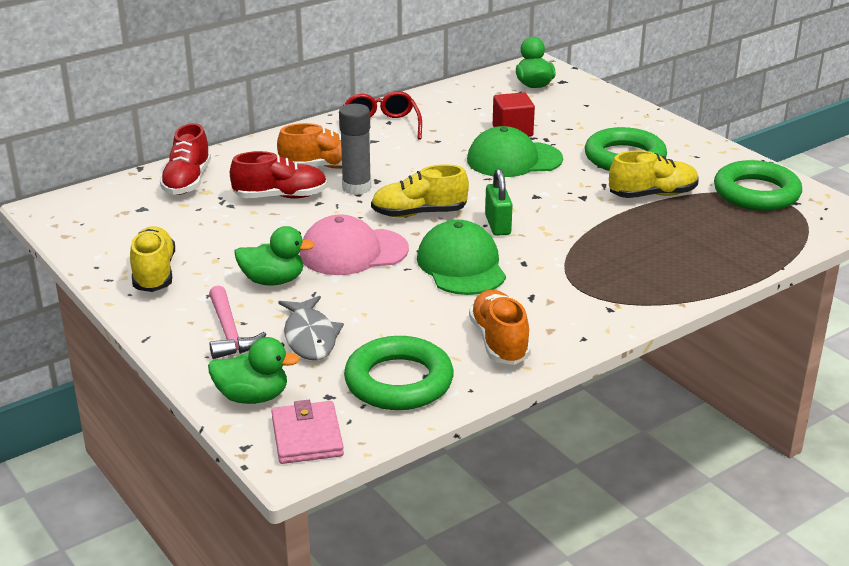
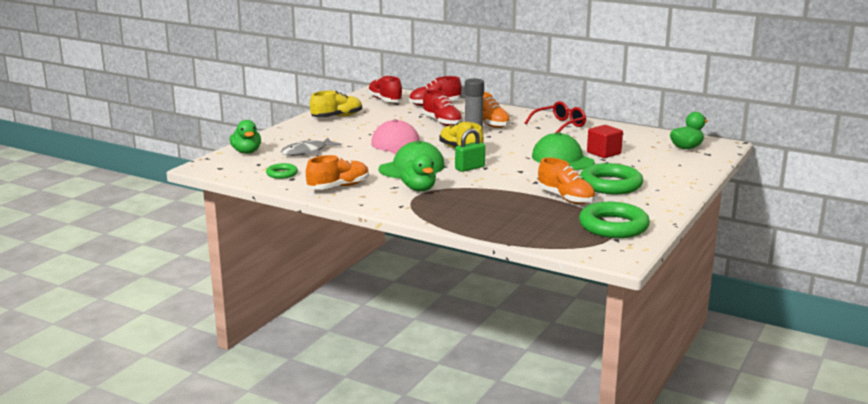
camera: 65 degrees right, 10 degrees down
(115, 214) = (385, 100): none -> red shoe
(229, 332) = (297, 138): pink hammer -> none
(273, 281) = (353, 136): green duck -> green duck (419, 189)
(307, 437) = (222, 166): pink wallet -> none
(399, 381) = (282, 174): green ring -> green ring, size x0.52
(652, 195) = (565, 198): yellow shoe -> orange shoe

